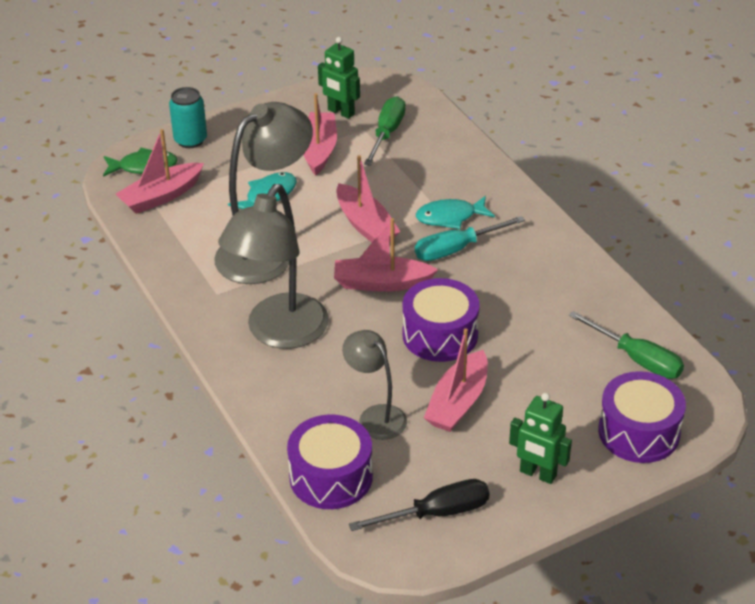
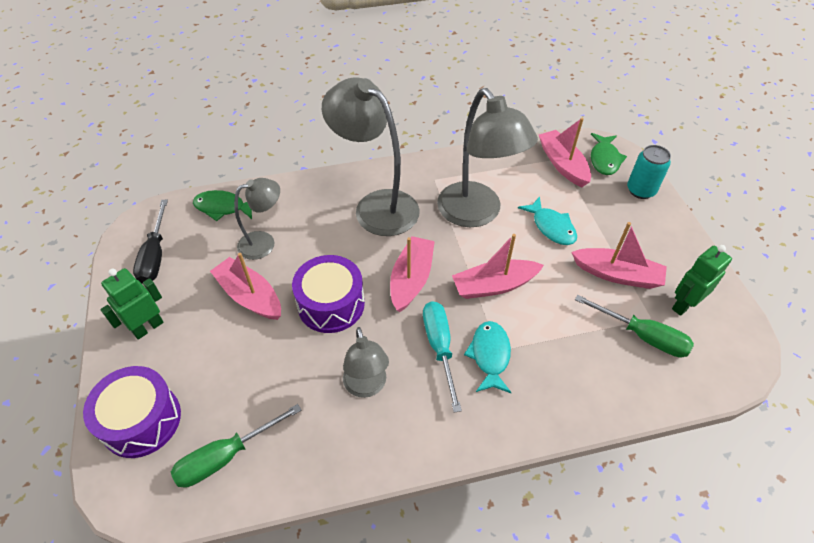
camera: 105 degrees right, 10 degrees up
(331, 477) = (223, 207): purple drum -> green fish
(521, 287) = (366, 387): none -> grey lamp

